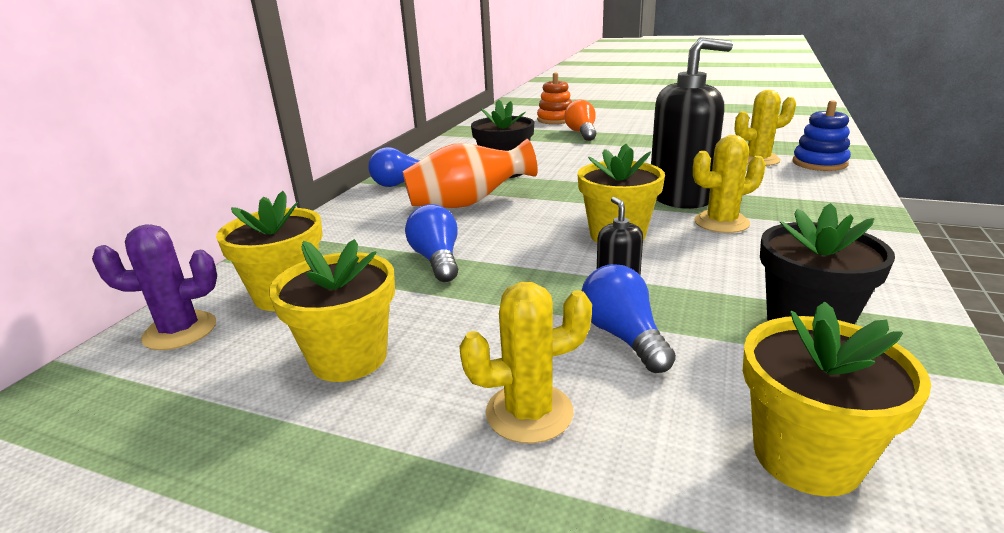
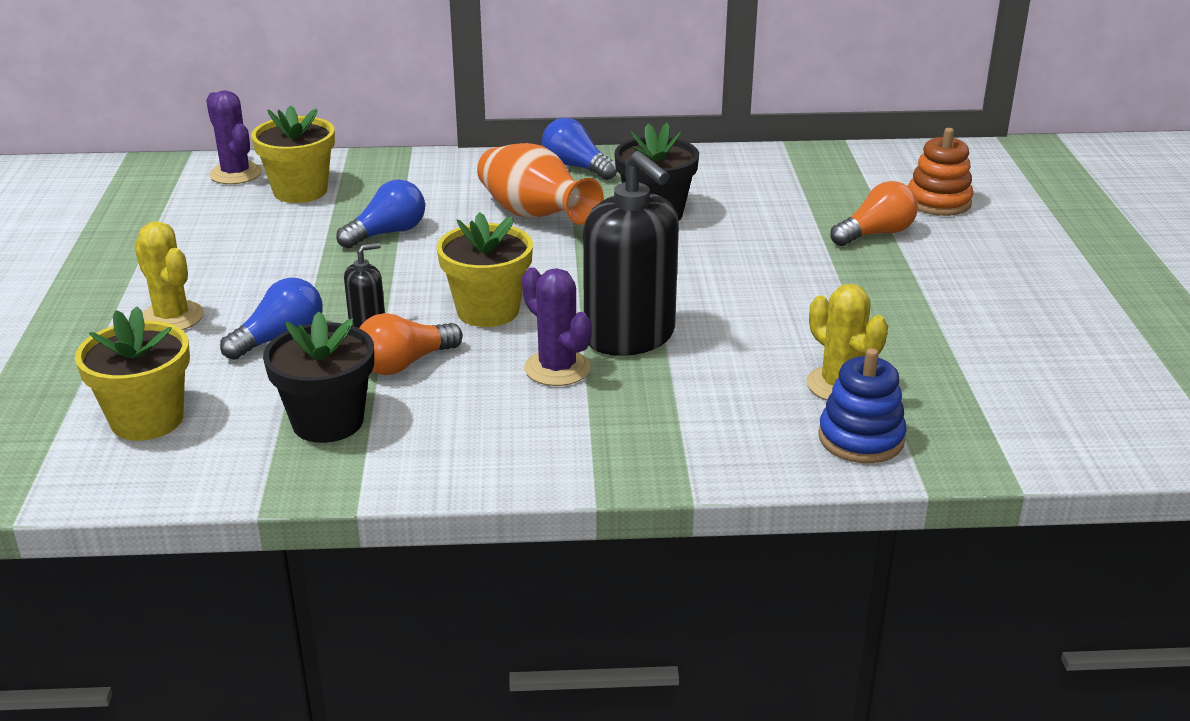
camera: 65 degrees right, 5 degrees up
(349, 358) = (219, 241): yellow flower pot -> none
(698, 277) = (405, 364): none -> orange light bulb
(721, 222) = (557, 368): yellow cactus -> purple cactus

